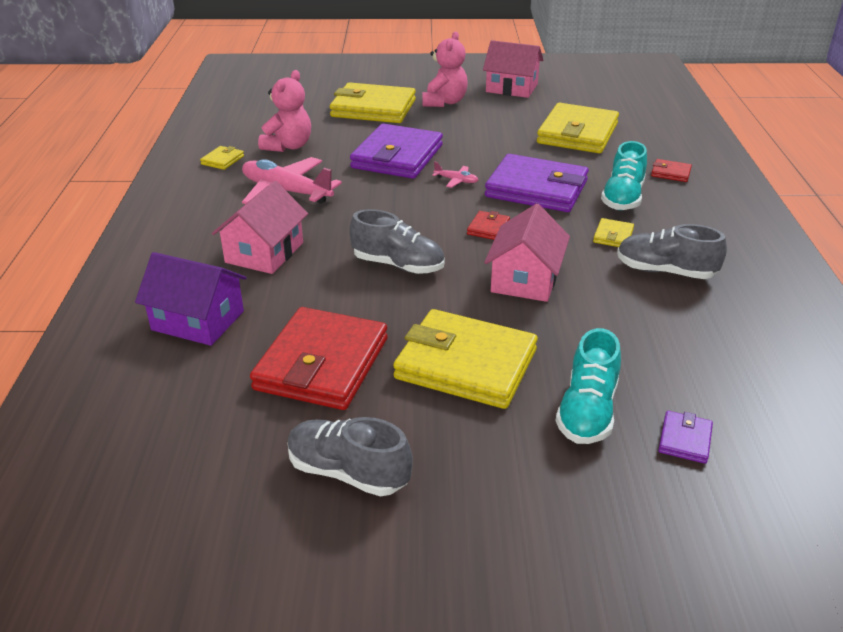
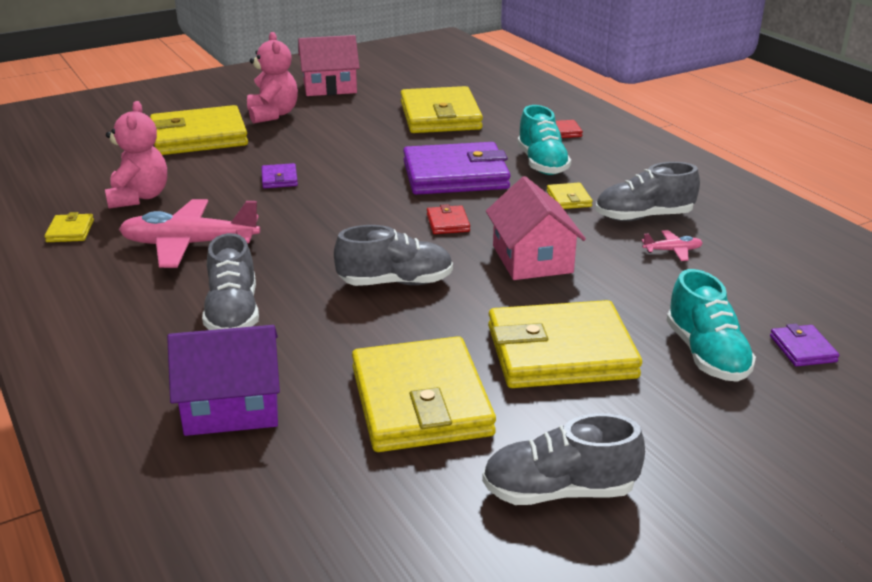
camera: 30 degrees left, 5 degrees down
(264, 252) = (233, 313): pink house -> grey shoe
(322, 364) = (421, 401): red wallet -> yellow wallet
(397, 157) = (279, 179): purple wallet -> purple wallet, size x0.42
(456, 180) = (368, 187): pink plane -> pink plane (672, 251)

